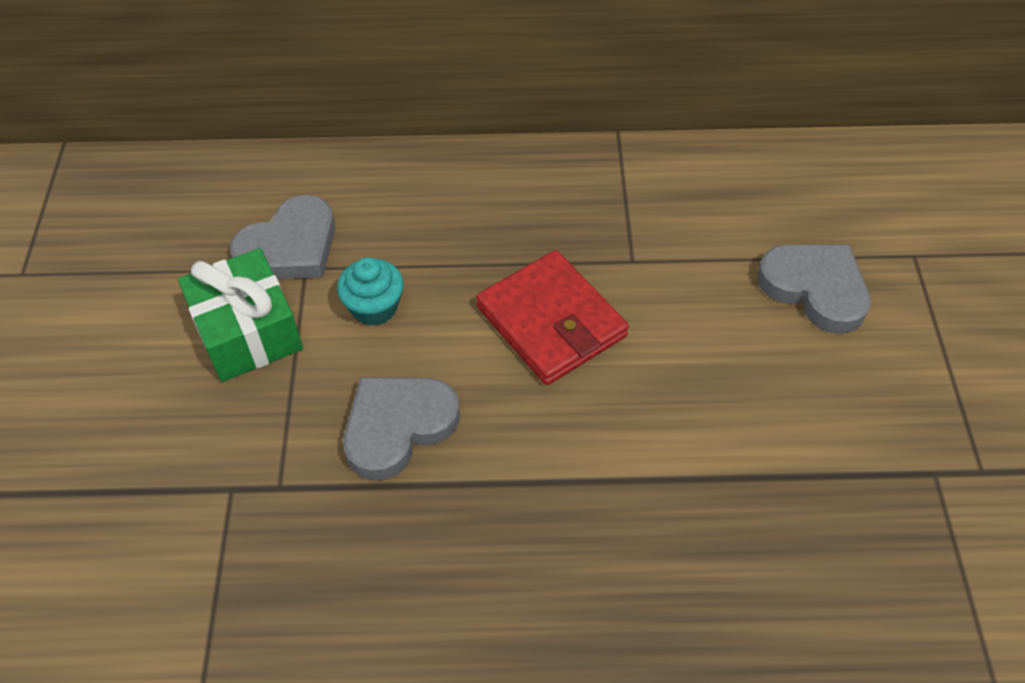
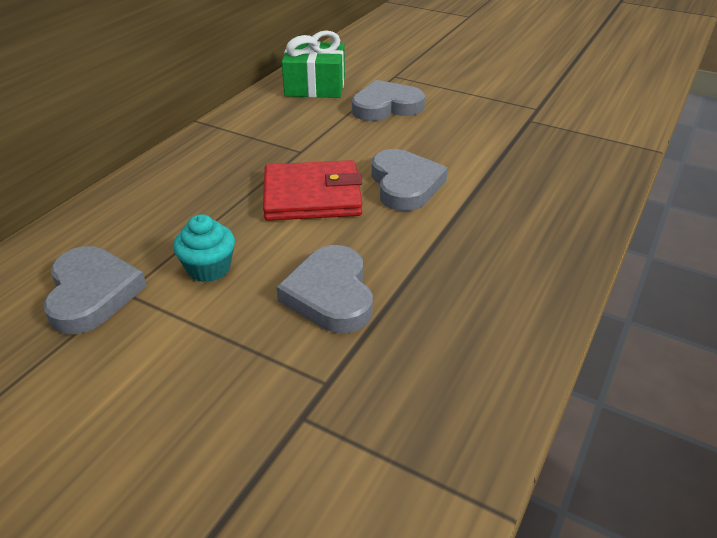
camera: 60 degrees left, 15 degrees down
(248, 331) = (148, 349): green gift -> green gift (315, 86)
(642, 398) = (405, 184): none -> grey heart

